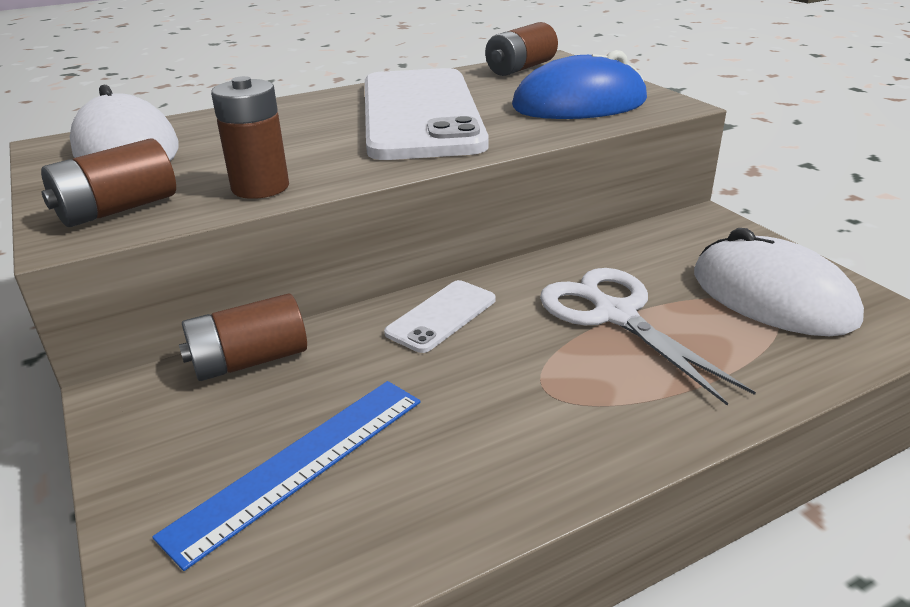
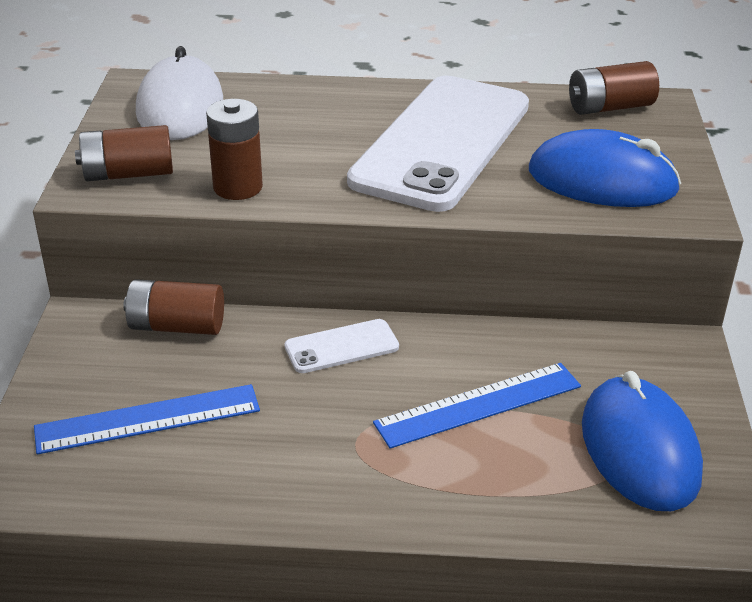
camera: 30 degrees right, 5 degrees up
(614, 314) = (479, 405): white scissors -> blue ruler
(772, 296) = (639, 449): white mouse -> blue mouse

